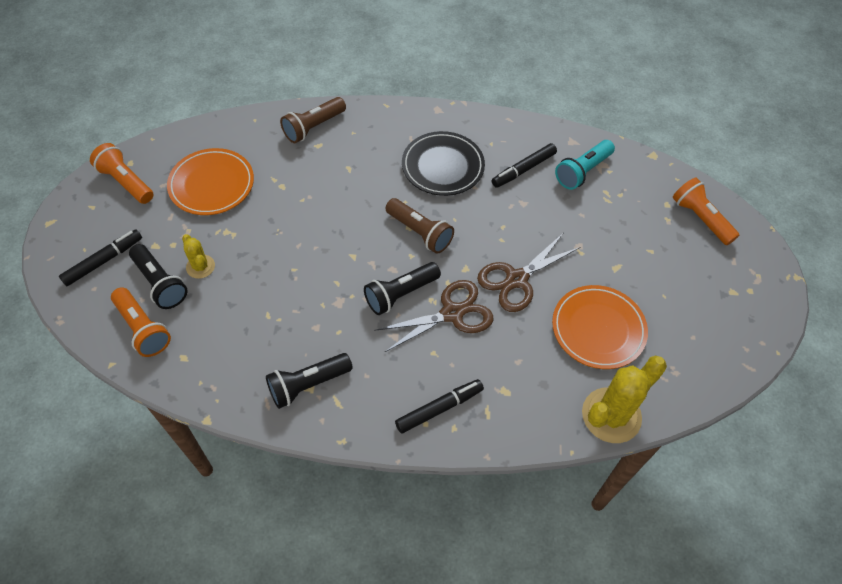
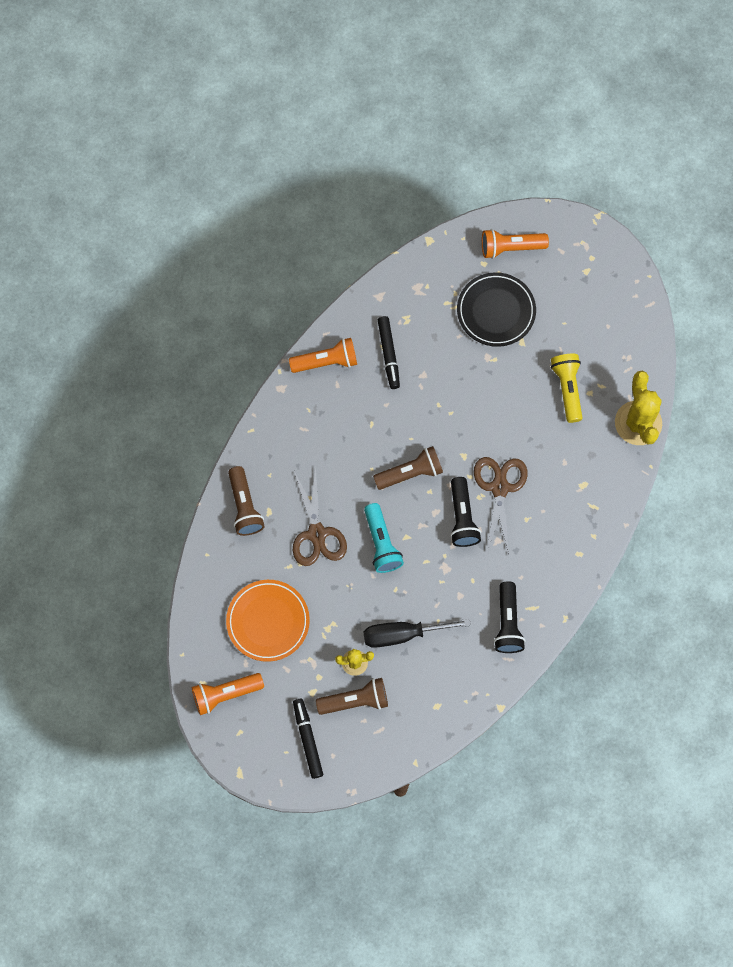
camera: 60 degrees left, 15 degrees up
(143, 328) = (394, 728): orange flashlight -> orange flashlight (326, 361)
(160, 283) = (355, 700): black flashlight -> brown flashlight
(249, 295) = (403, 634): none -> black screwdriver
(438, 408) = (573, 539): black marker -> none
(443, 166) = (350, 418): black plate -> black plate (496, 311)
(517, 279) = (494, 422): brown scissors -> brown scissors (317, 534)
(582, 171) = (416, 308): turquoise flashlight -> turquoise flashlight (381, 543)
(598, 329) = (567, 389): orange plate -> yellow flashlight

